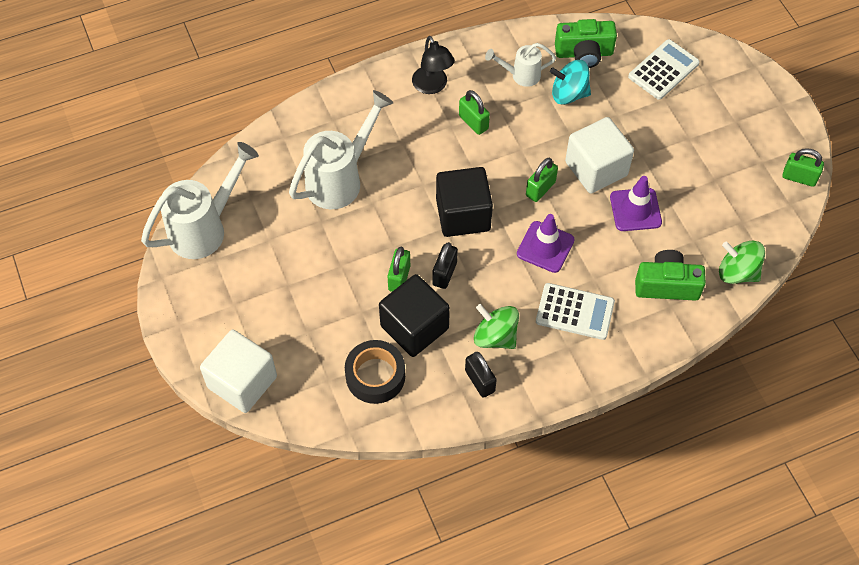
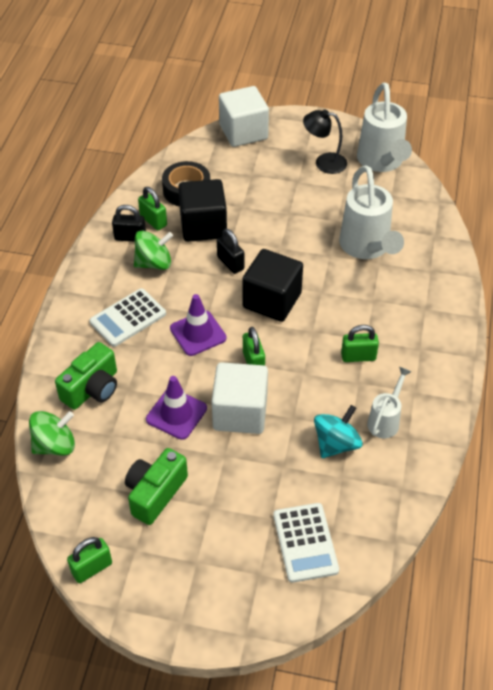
camera: 125 degrees right, 10 degrees down
(399, 278) = (250, 237): green padlock -> green padlock (153, 221)
(432, 86) = (420, 350): black lamp -> black lamp (324, 162)
(584, 53) = (375, 487): green camera -> green camera (155, 493)

